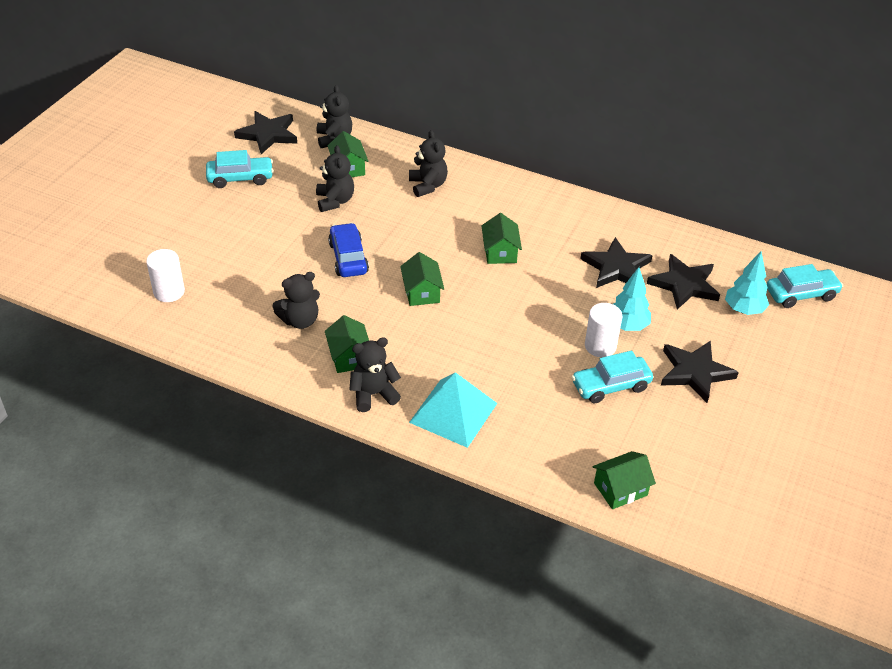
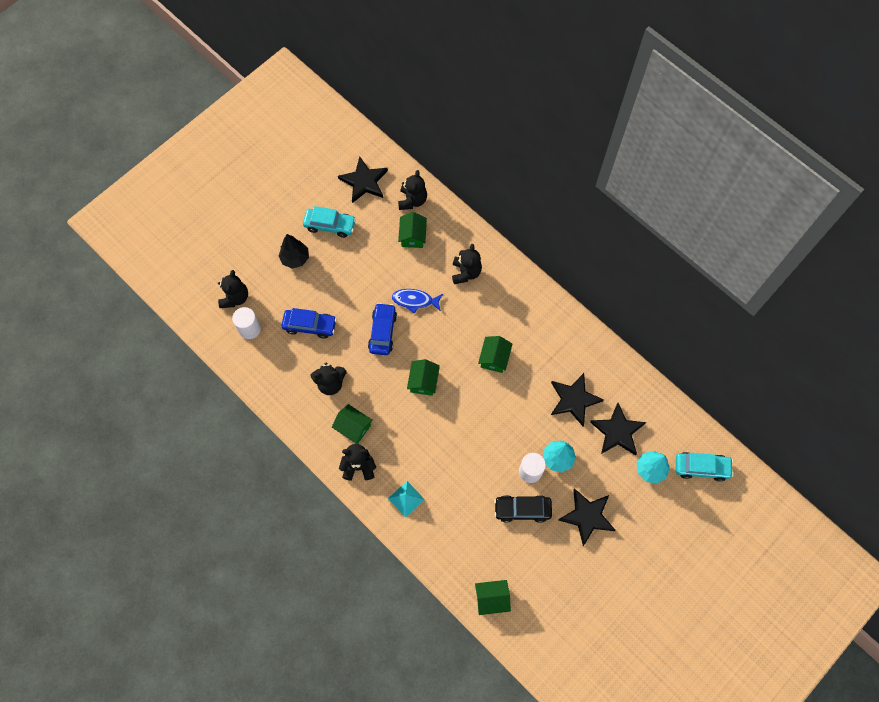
camera: 20 degrees right, 25 degrees up
(206, 215) = (295, 258): none -> black tree
(250, 272) = (310, 326): none -> blue car
(335, 201) = (391, 270): black teddy bear -> black teddy bear (235, 297)
(349, 357) = (353, 427): green house -> green house turned 60 degrees counterclockwise
(376, 222) = (415, 300): none -> blue fish
(453, 412) = (406, 498): turquoise pyramid -> turquoise pyramid, size x0.57
(611, 386) = (522, 509): turquoise car -> black car

